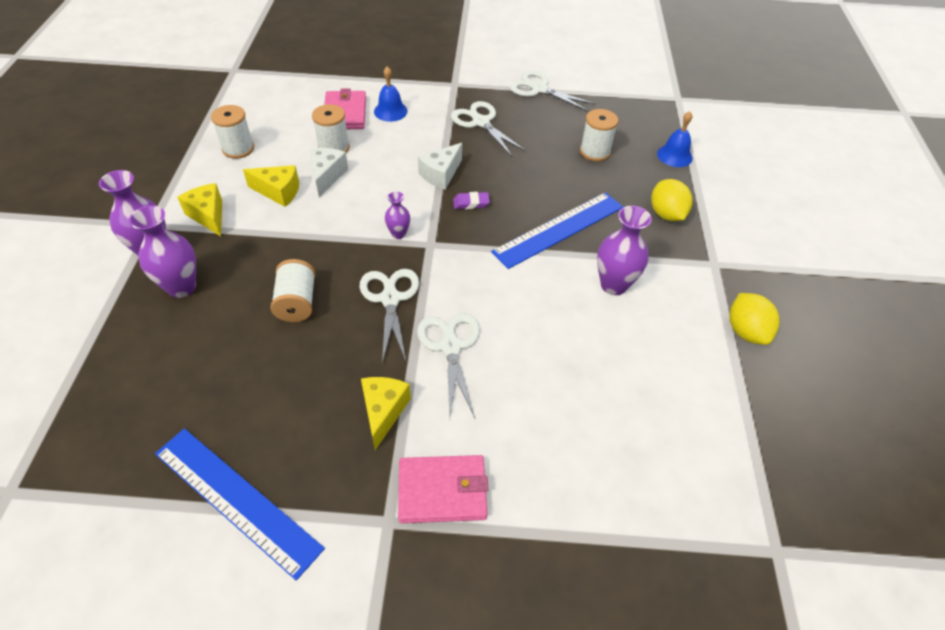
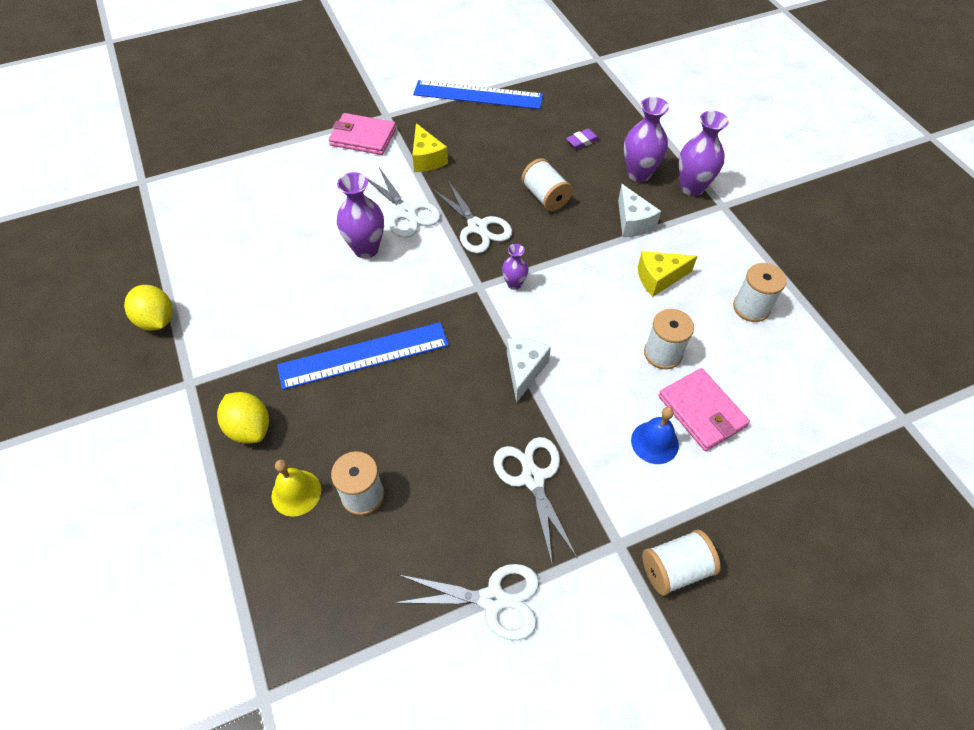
camera: 155 degrees right, 5 degrees up
(208, 215) = (689, 231): yellow cheese -> none
(327, 176) = (634, 315): white cheese -> white cheese (633, 222)
(433, 67) = (675, 569): none -> white spool
(442, 491) = (363, 137): pink wallet -> pink wallet turned 45 degrees clockwise
(471, 203) = (469, 347): purple eraser -> purple eraser (582, 141)
(481, 122) = (532, 478): white scissors -> white scissors turned 135 degrees counterclockwise
(559, 229) = (363, 355): blue ruler -> blue ruler turned 45 degrees clockwise
(613, 285) = (289, 316): purple vase -> purple vase (366, 249)
(639, 167) = (296, 493): none -> yellow bell
(674, 155) = (252, 541): blue bell -> none

